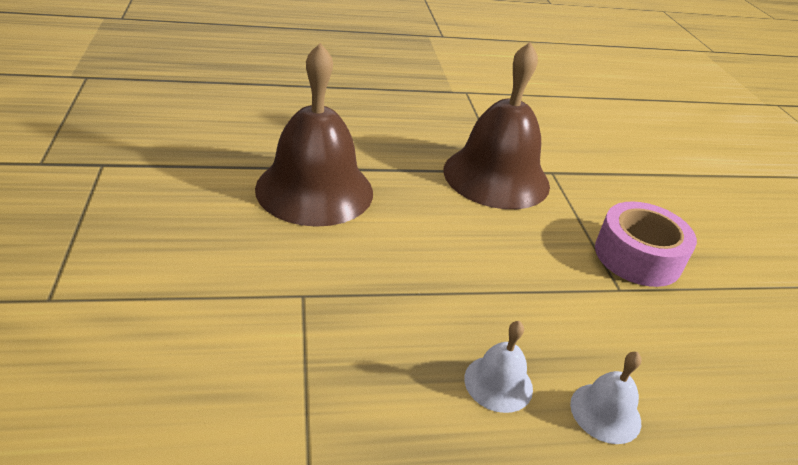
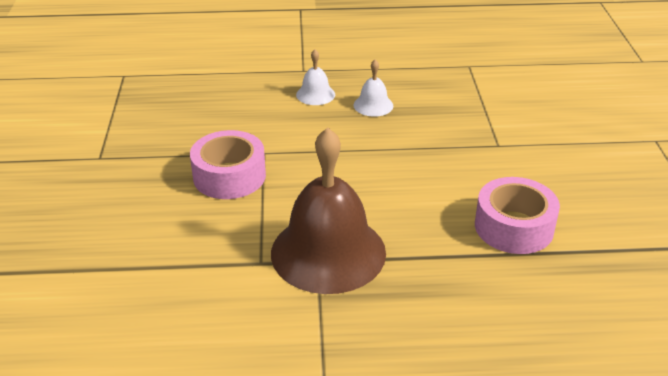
camera: 170 degrees left, 0 degrees up
(314, 190) = (514, 227): brown bell -> pink tape

